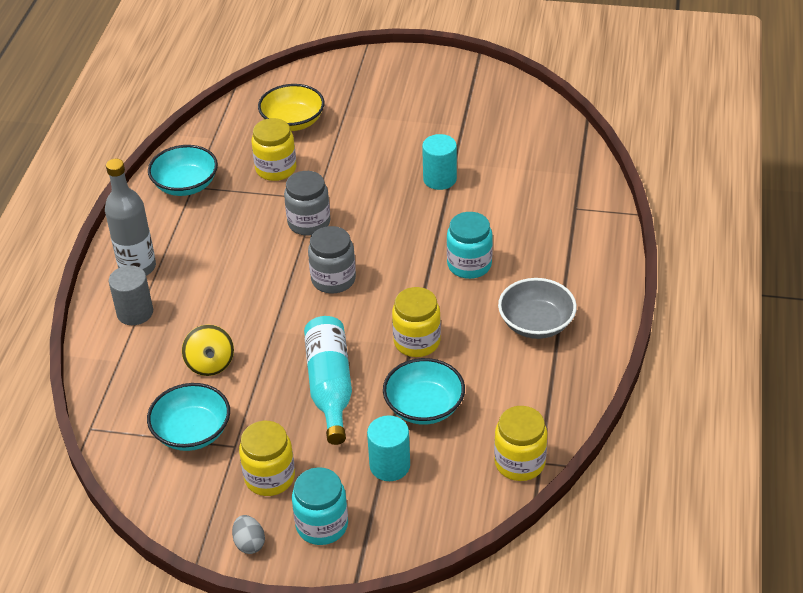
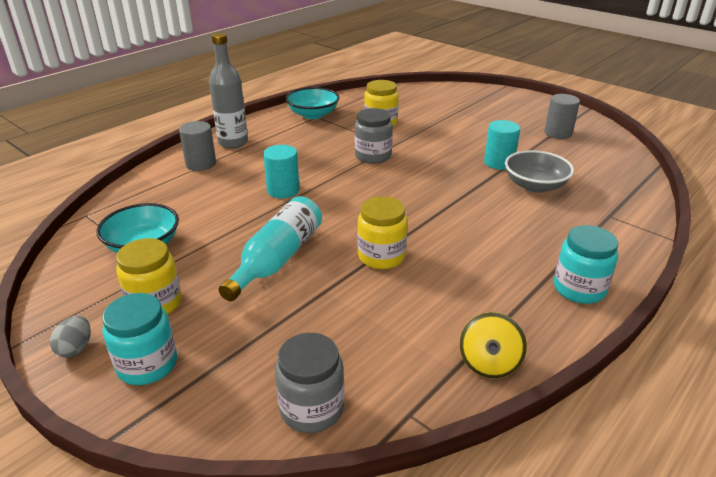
camera: 30 degrees right, 10 degrees down
(210, 364) = (210, 209): yellow spinning top -> yellow spinning top (489, 363)
(293, 122) = (417, 106): yellow bowl -> none
(333, 279) = (356, 192): grey jar -> grey jar (312, 409)
(389, 465) = (259, 343): turquoise cylinder -> turquoise cylinder (283, 190)
(424, 407) = (339, 308): turquoise bowl -> none
(469, 265) = (477, 221): turquoise jar -> turquoise jar (579, 289)
(470, 109) = (558, 133): none -> grey cylinder
(519, 462) = (386, 403): yellow jar -> none
(536, 323) = (506, 285): grey bowl -> grey bowl (535, 185)

